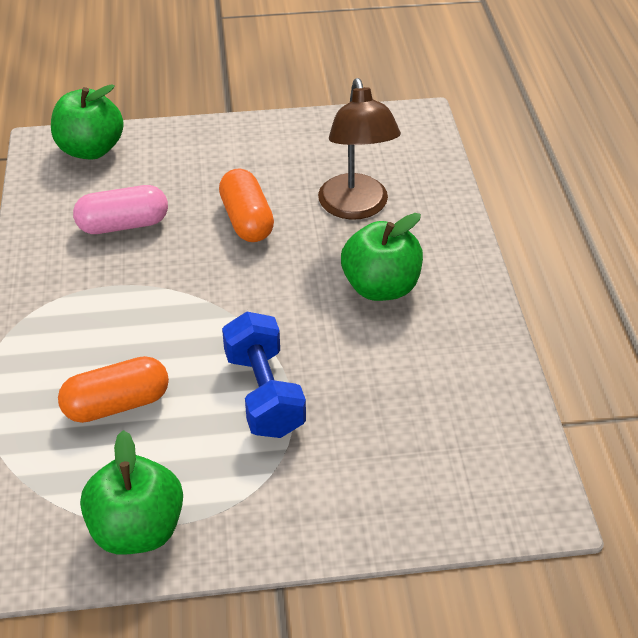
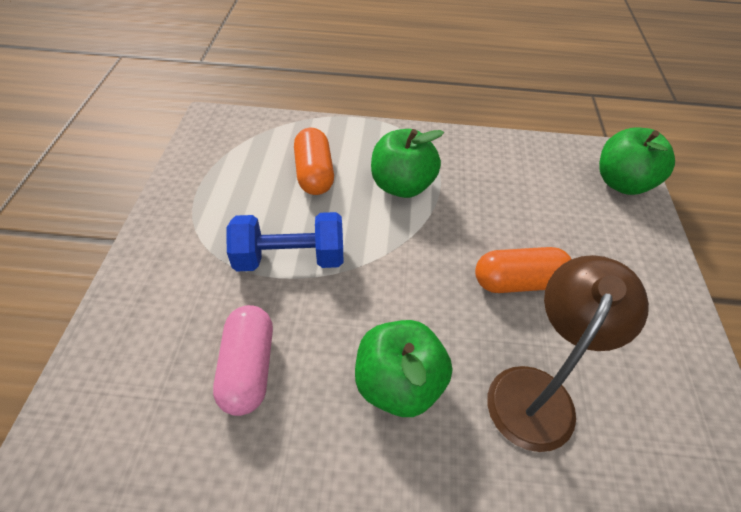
camera: 100 degrees right, 5 degrees up
(123, 224) = (515, 194): pink capsule -> pink capsule (248, 368)
(138, 529) = (202, 174): green apple -> green apple (402, 186)
(356, 207) = (537, 391): brown lamp -> brown lamp turned 120 degrees clockwise

